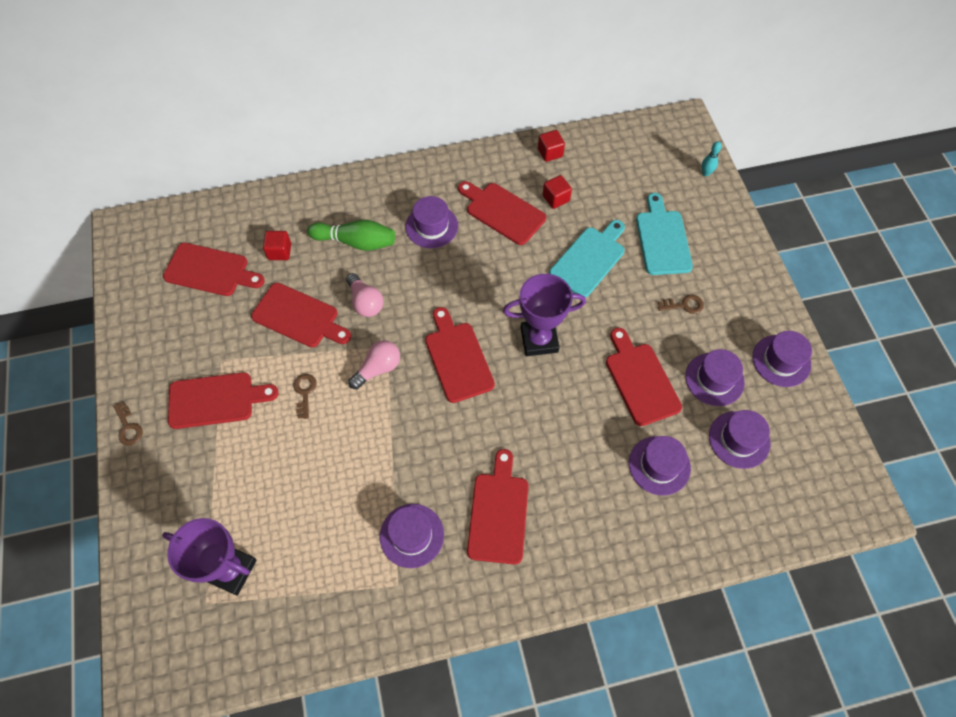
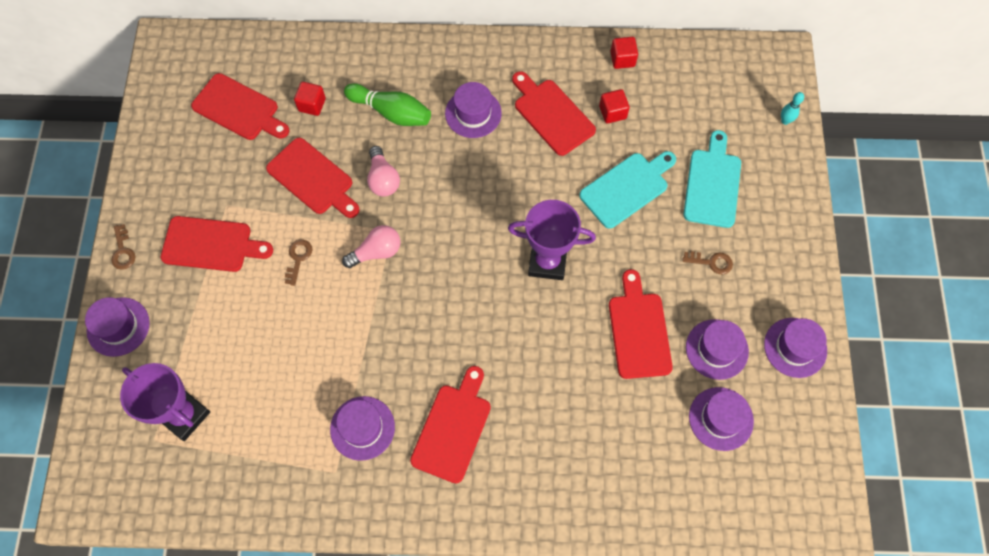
camera: 15 degrees right, 5 degrees up
(457, 358) = (458, 261): red cutting board -> none
(659, 465) = (629, 423): purple hat -> purple hat (118, 326)

